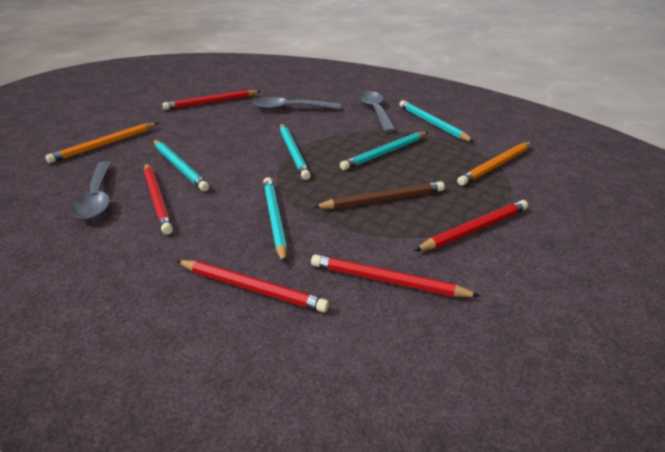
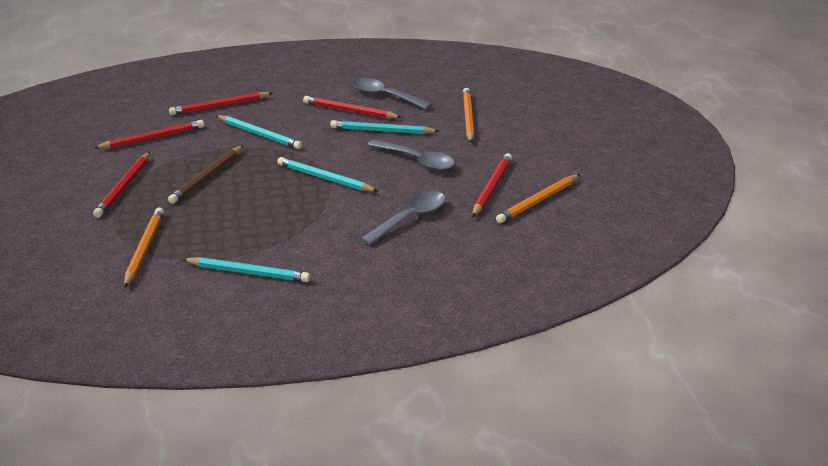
camera: 135 degrees right, 0 degrees up
(208, 87) = (538, 201): none -> orange pencil
(375, 112) = (325, 259): grey spoon -> grey spoon (417, 160)
(385, 153) = (252, 215): turquoise pencil -> none

